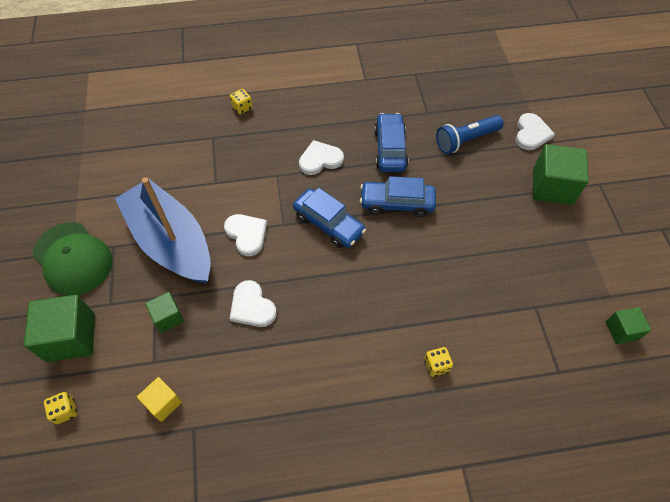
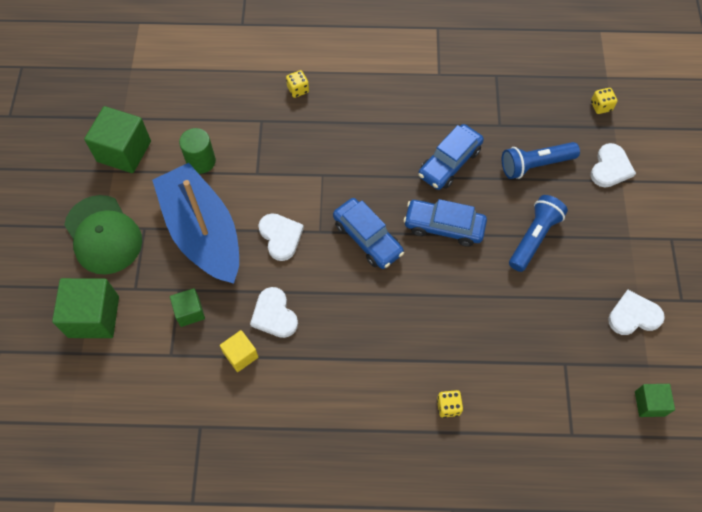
camera: 10 degrees right, 5 degrees up
(65, 411) = (82, 388): yellow dice -> yellow dice (601, 106)
(161, 179) = (201, 161): none -> green cylinder
(163, 403) = (174, 397): yellow cube -> yellow cube (241, 355)
(320, 159) = (371, 164): white heart -> white heart (633, 315)
(390, 149) = (449, 163): blue car -> blue car turned 150 degrees counterclockwise
(480, 201) = (534, 237): none -> blue flashlight
(552, 187) = (617, 234): green cube -> green cube (124, 151)

